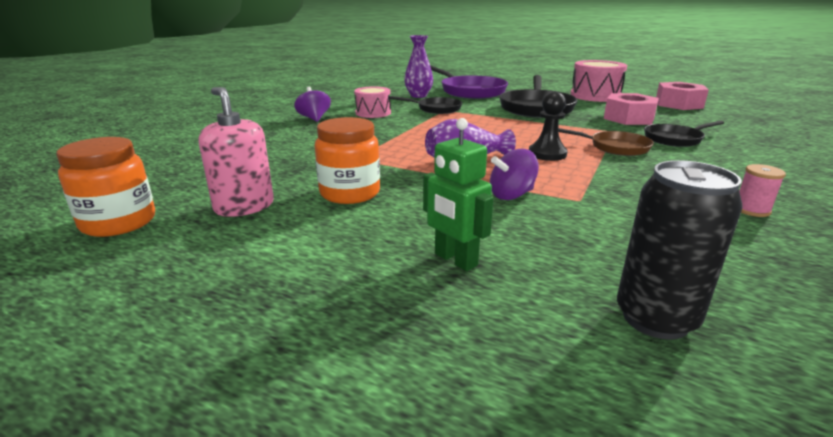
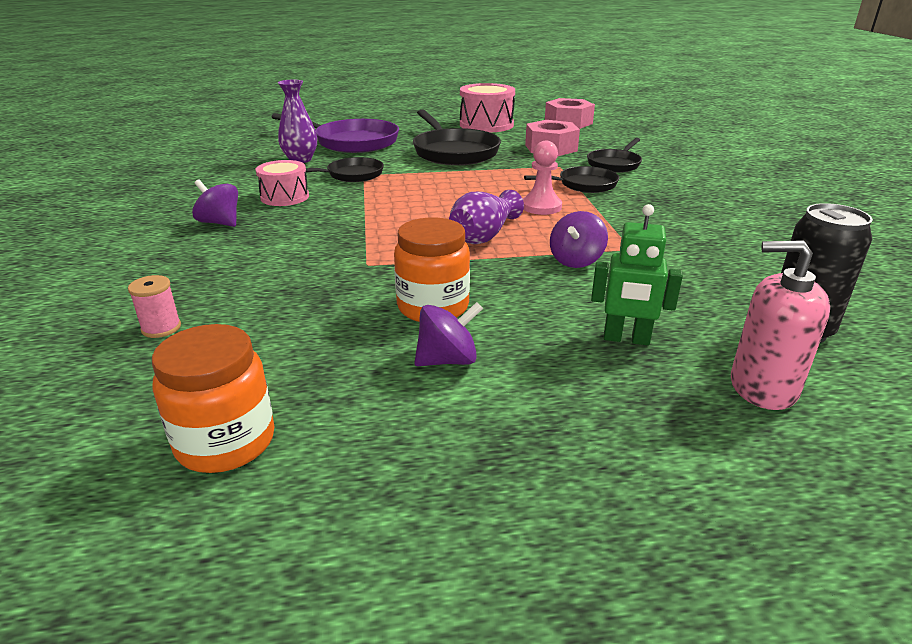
camera: 35 degrees left, 5 degrees up
(244, 206) = (347, 363): pink soap dispenser -> pink soap dispenser (762, 387)
(301, 226) = (447, 360): none -> purple spinning top
(547, 154) = (541, 207): black pawn -> pink pawn
(615, 147) = (583, 185): brown pan -> black pan
(751, 210) = (742, 221): pink spool -> pink spool (161, 328)

